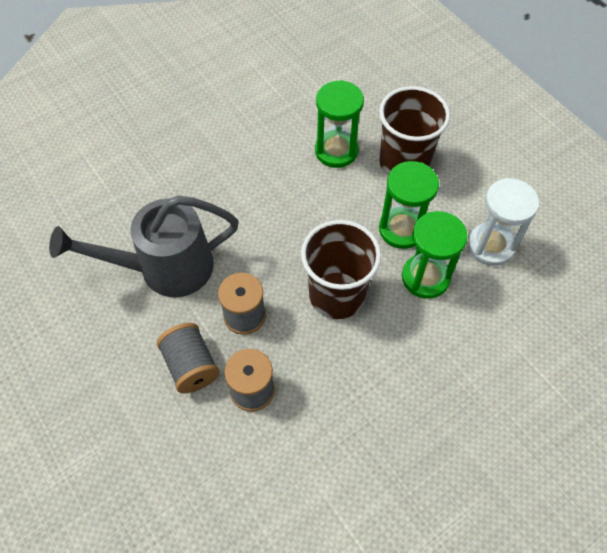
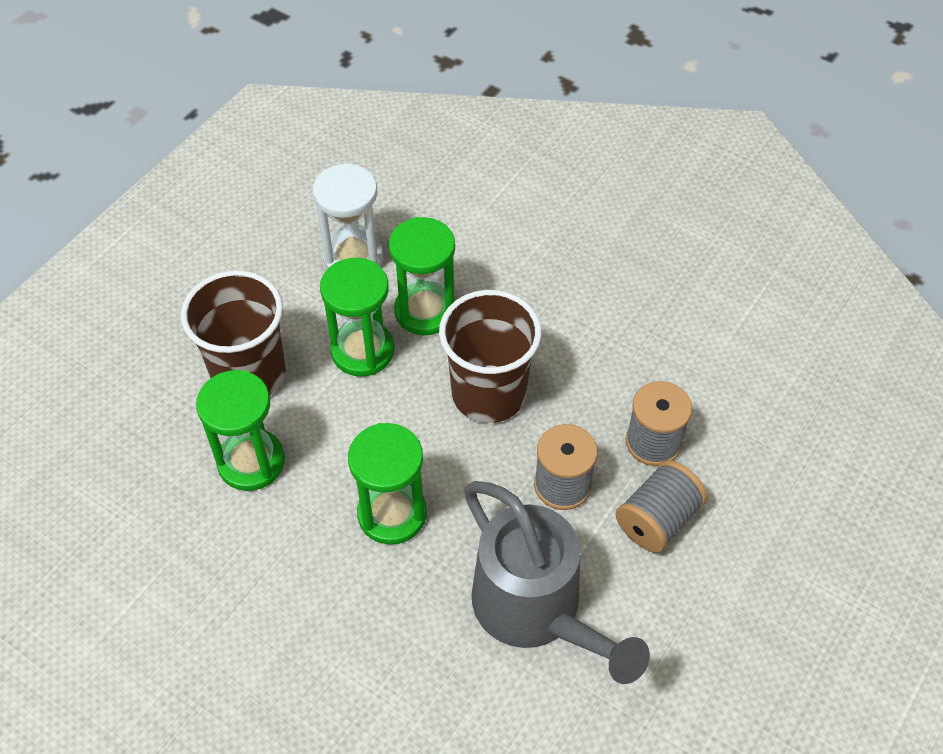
camera: 110 degrees left, 5 degrees down
(267, 212) = (392, 514): none -> green hourglass

